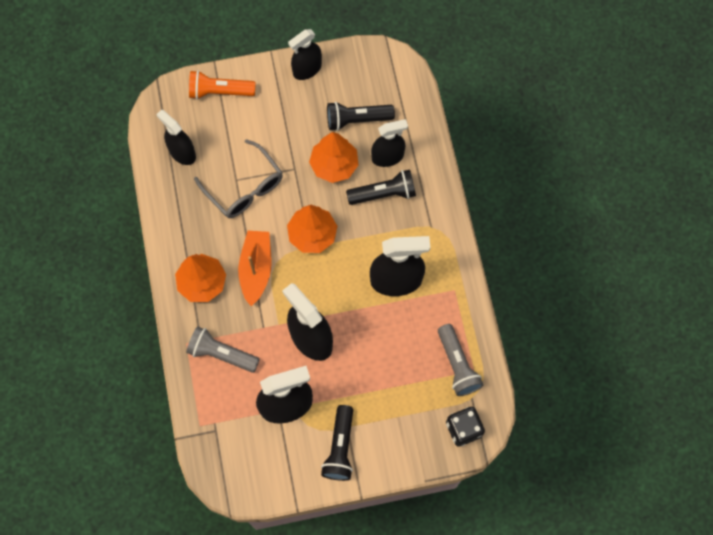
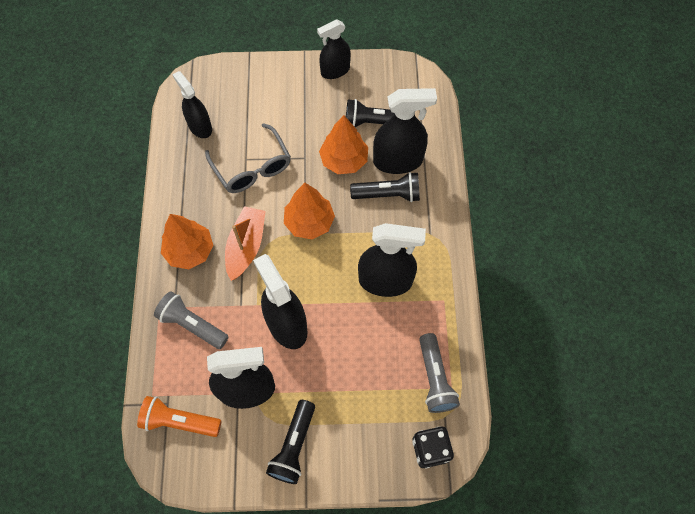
camera: 10 degrees right, 5 degrees down
(219, 91) = (248, 78): orange flashlight -> orange flashlight (179, 421)
(387, 157) = (398, 161): black spray bottle -> black spray bottle, size x1.52

